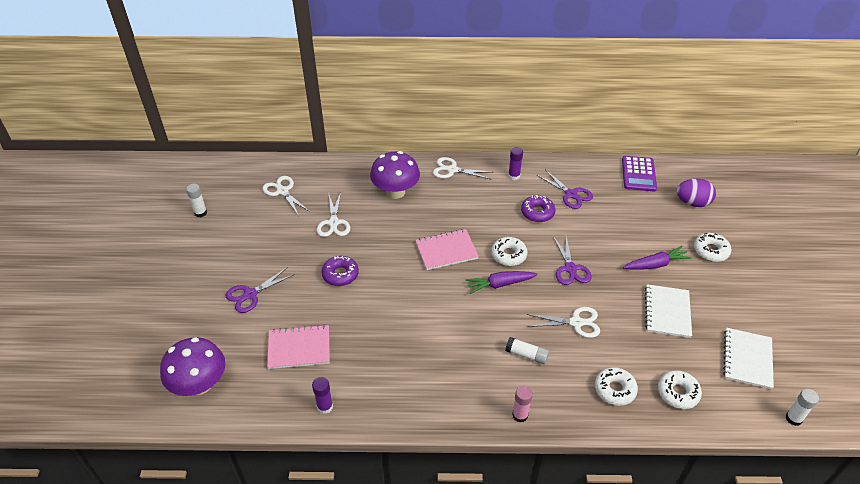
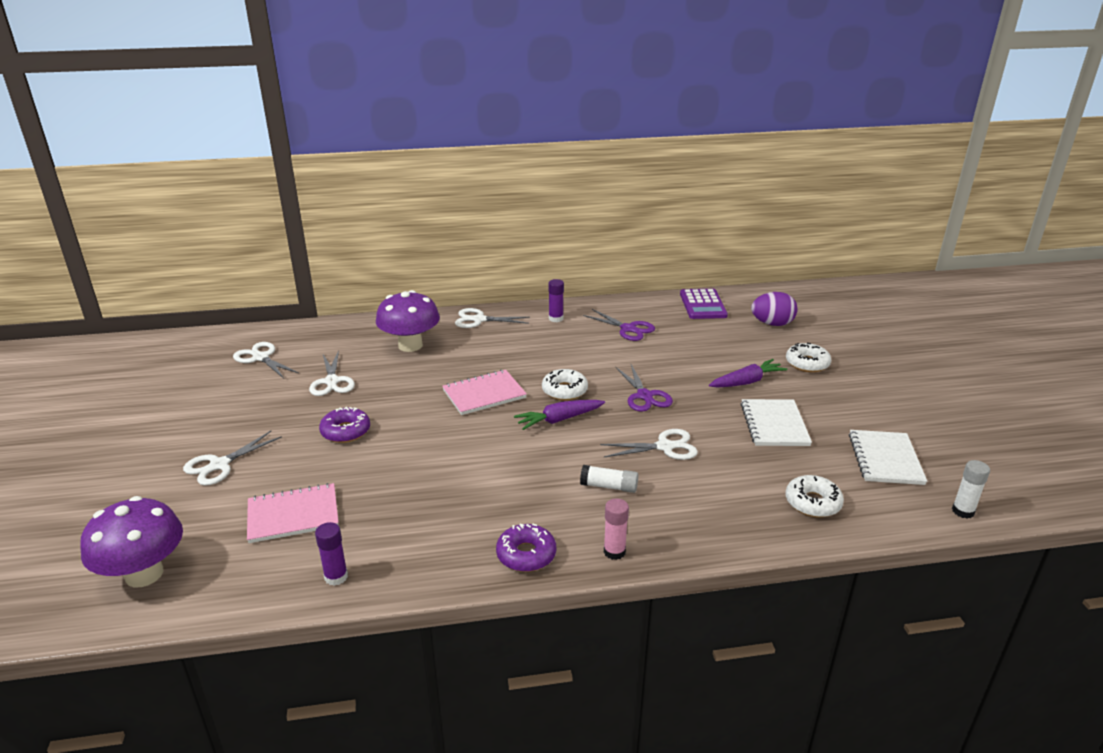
camera: 10 degrees left, 15 degrees down
(200, 213) = (147, 388): white glue stick -> none
(250, 294) = (219, 465): purple scissors -> white scissors
(537, 212) = (592, 348): purple donut -> purple donut (526, 554)
(614, 389) = (732, 509): white donut -> none

